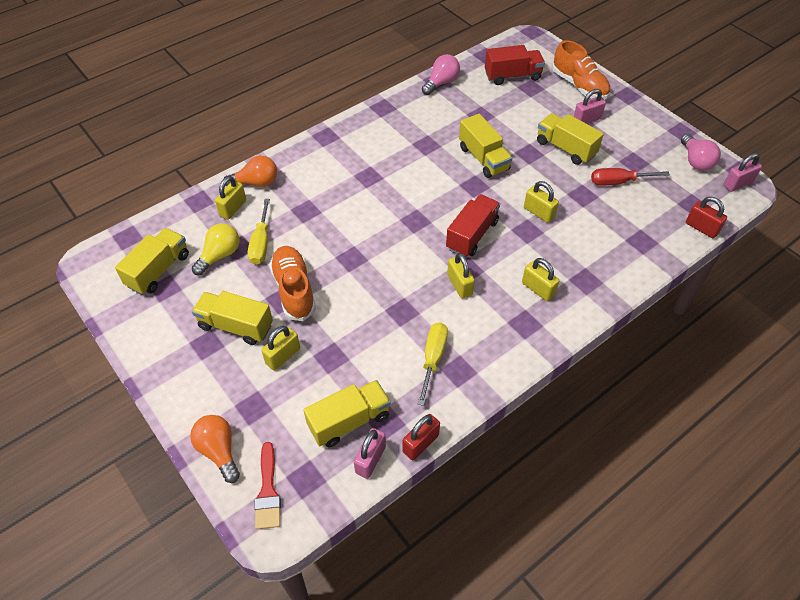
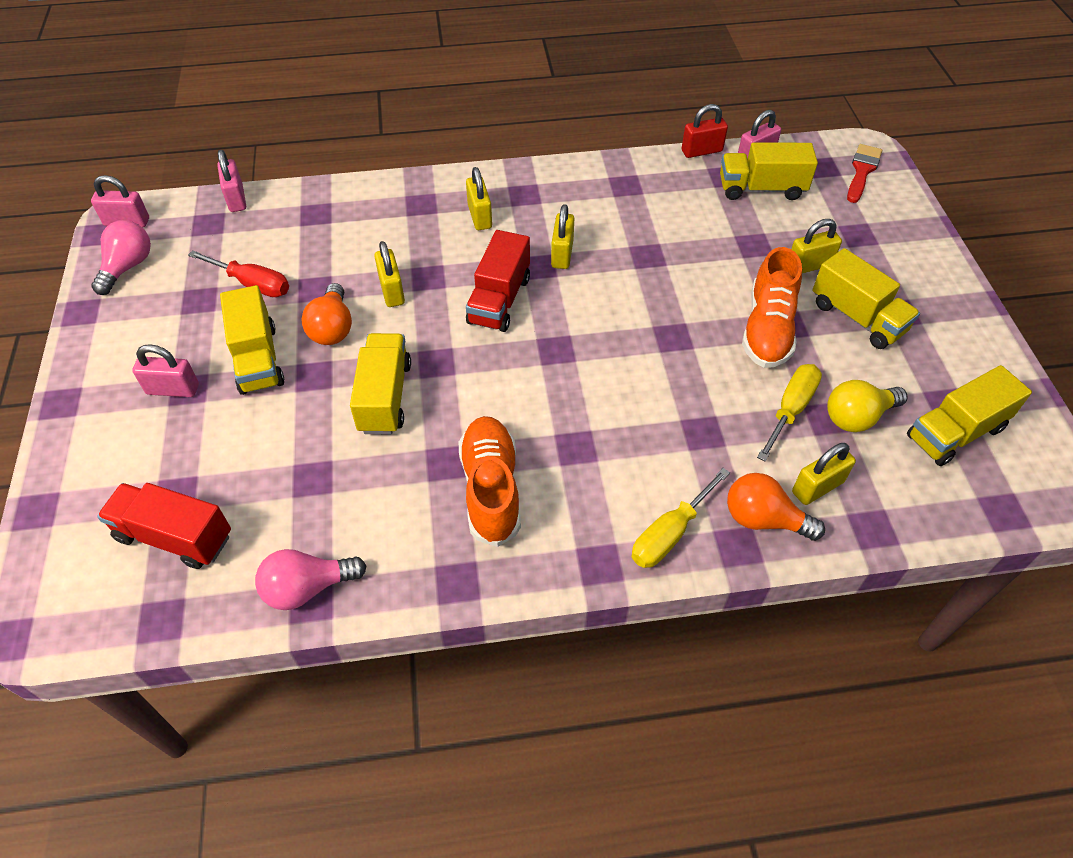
camera: 150 degrees left, 0 degrees up
(219, 451) = (904, 214): orange light bulb -> orange light bulb (332, 328)
(433, 358) = (644, 203): yellow screwdriver -> yellow screwdriver (670, 533)
(472, 235) = (499, 300): red truck -> red truck turned 45 degrees counterclockwise
(579, 85) = (101, 457): orange shoe -> orange shoe (491, 489)
(701, 228) = (236, 199): red padlock -> pink padlock

